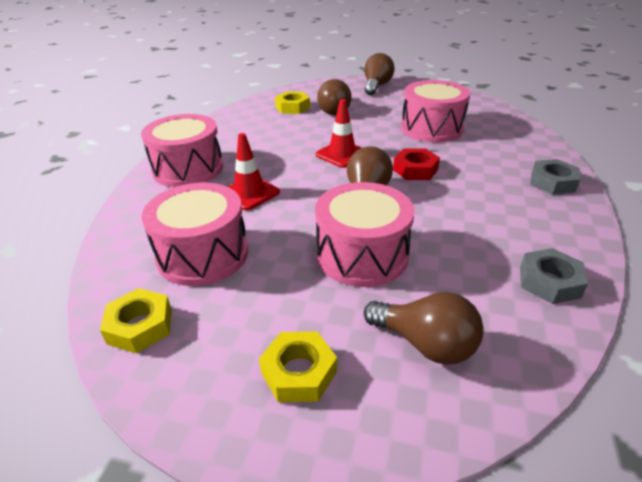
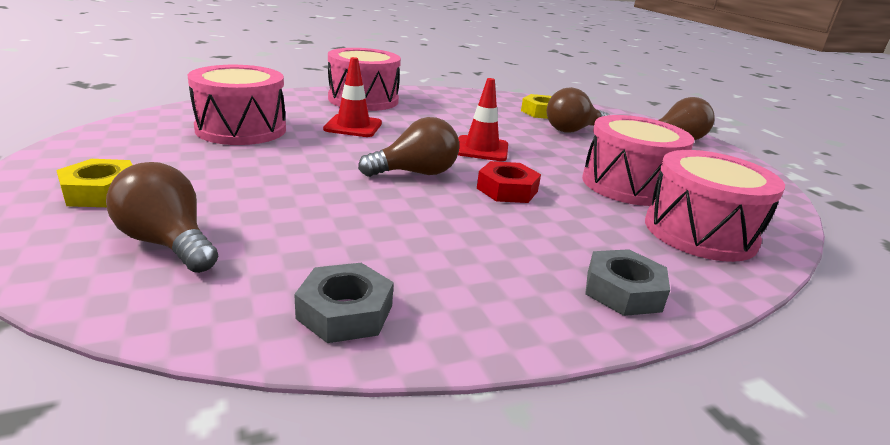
camera: 50 degrees right, 10 degrees down
(140, 326) = (135, 130): yellow nut -> none
(362, 255) = (298, 189): pink drum -> pink drum (699, 232)
(425, 344) = (168, 243): brown light bulb -> brown light bulb turned 135 degrees clockwise

